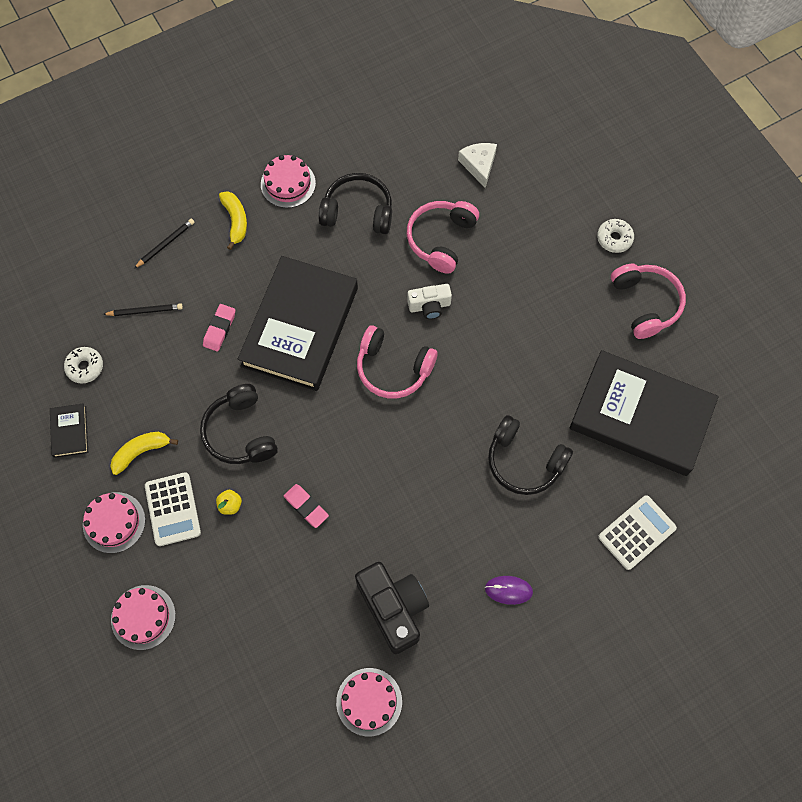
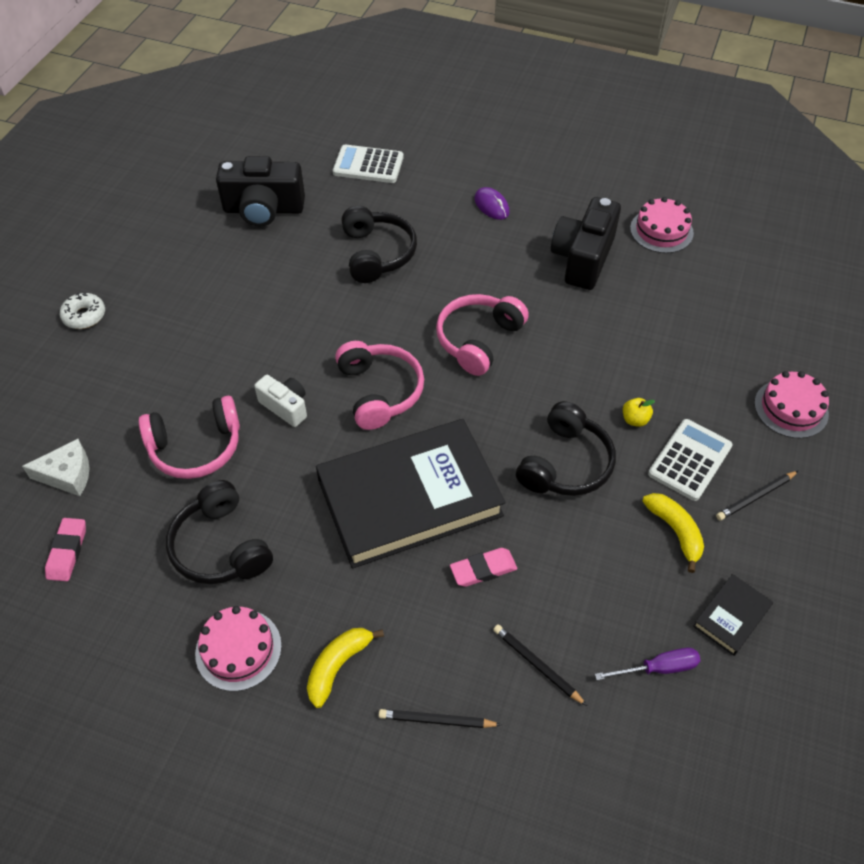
camera: 130 degrees left, 15 degrees down
(85, 367) = (658, 668): white donut -> purple screwdriver
(114, 522) = (755, 497): pink cake -> black pencil
(141, 452) = (675, 531): yellow banana -> yellow banana turned 135 degrees counterclockwise
(306, 506) = (572, 365): pink eraser -> pink eraser (67, 551)
(479, 165) = (67, 474): white cheese -> white cheese turned 135 degrees counterclockwise
(641, 416) = (263, 209): black book -> black camera
(645, 304) = (145, 260): pink headphones -> pink headphones (479, 340)

